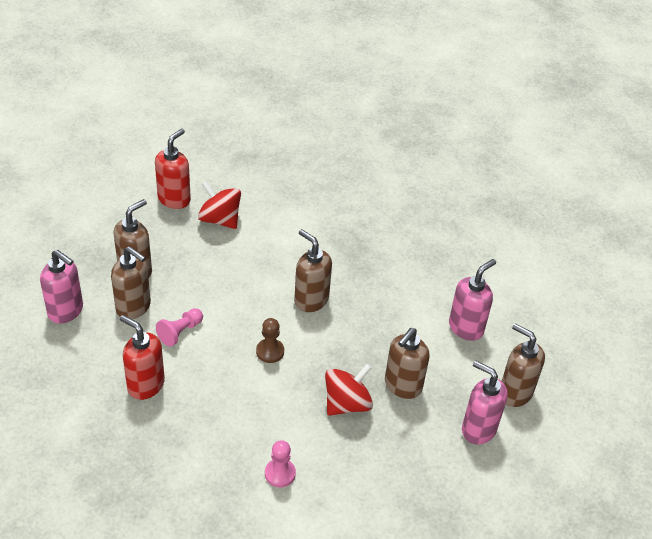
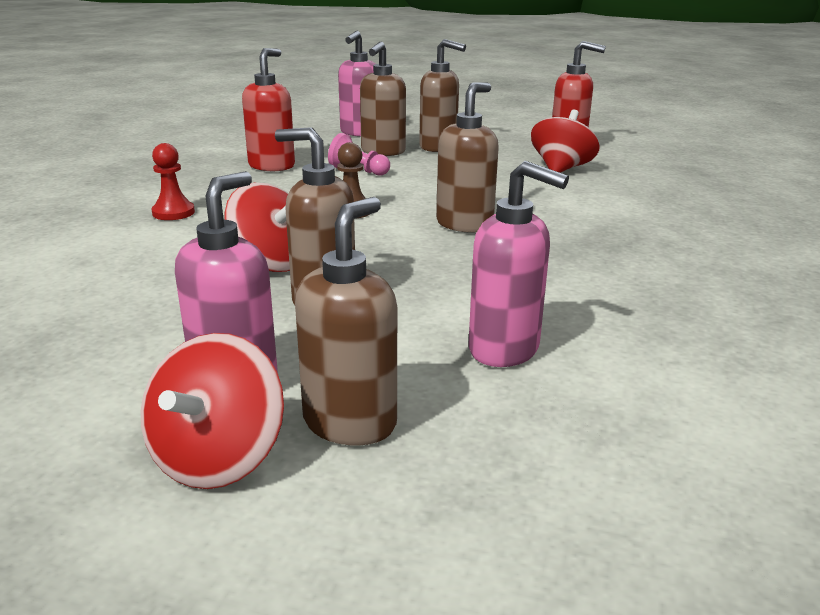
camera: 80 degrees right, 20 degrees down
(241, 453) = (173, 213): none -> red pawn
(280, 473) = (138, 234): pink pawn -> none
(533, 438) = (218, 458): none -> red spinning top

